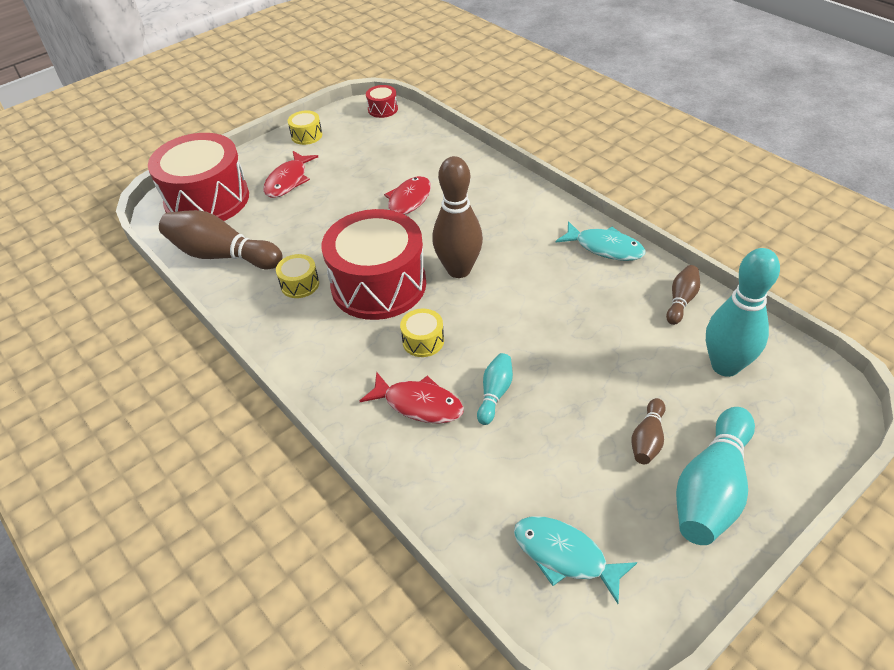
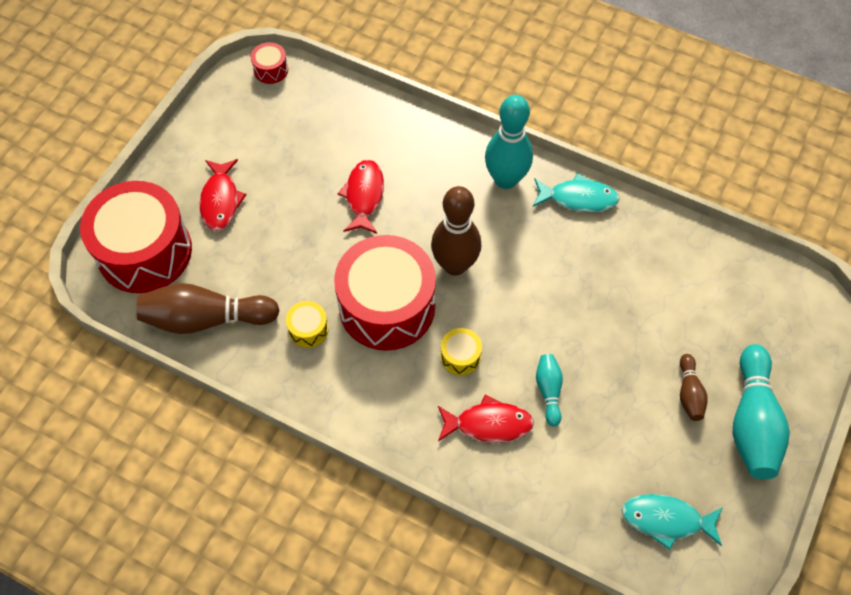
camera: 25 degrees left, 15 degrees up
(306, 135) = (205, 130): yellow drum -> none
(681, 301) = (666, 240): brown bowling pin -> none
(725, 366) = (724, 299): turquoise bowling pin -> turquoise bowling pin (506, 179)

